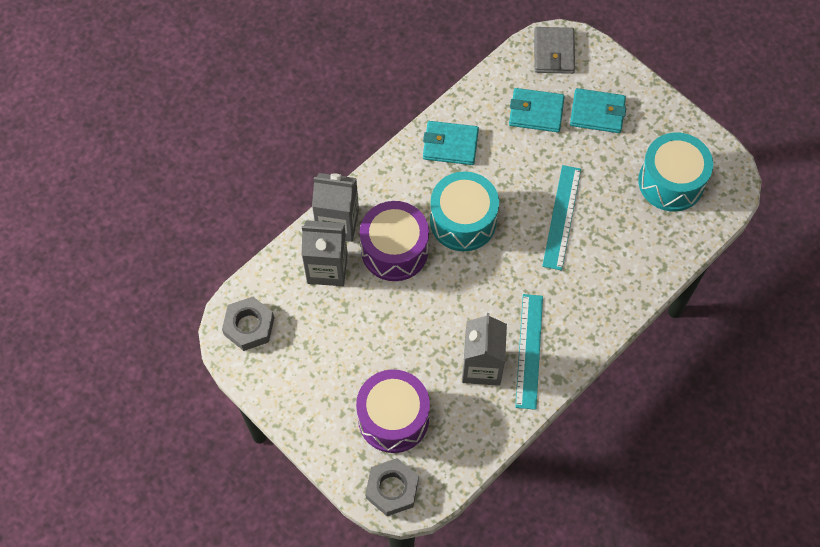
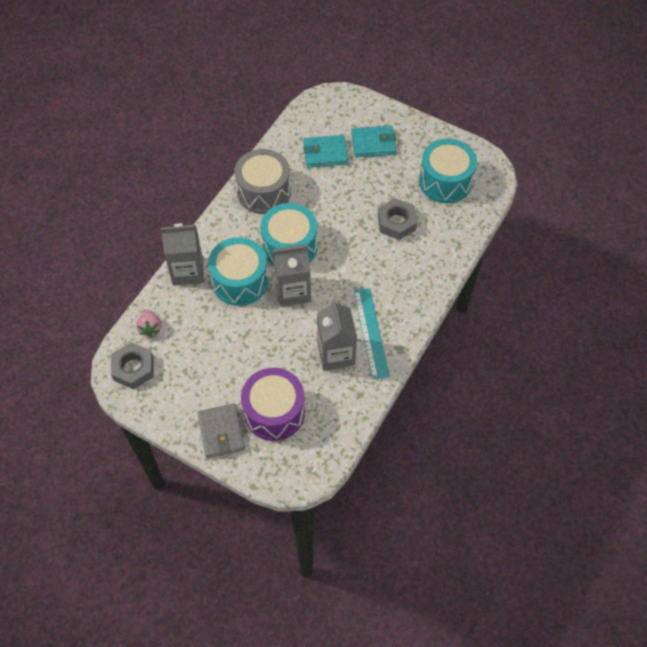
camera: 15 degrees left, 5 degrees down
(279, 282) = (150, 328): none -> pink strawberry
(327, 268) = (188, 307): grey carton -> grey carton (293, 291)
(392, 489) = (288, 469): grey nut -> grey nut (396, 222)
(394, 250) = (240, 281): purple drum -> turquoise drum
(450, 145) = (264, 192): turquoise wallet -> grey drum
(553, 52) = (326, 107): grey wallet -> grey wallet (221, 432)
(561, 217) = (368, 226): turquoise ruler -> none

